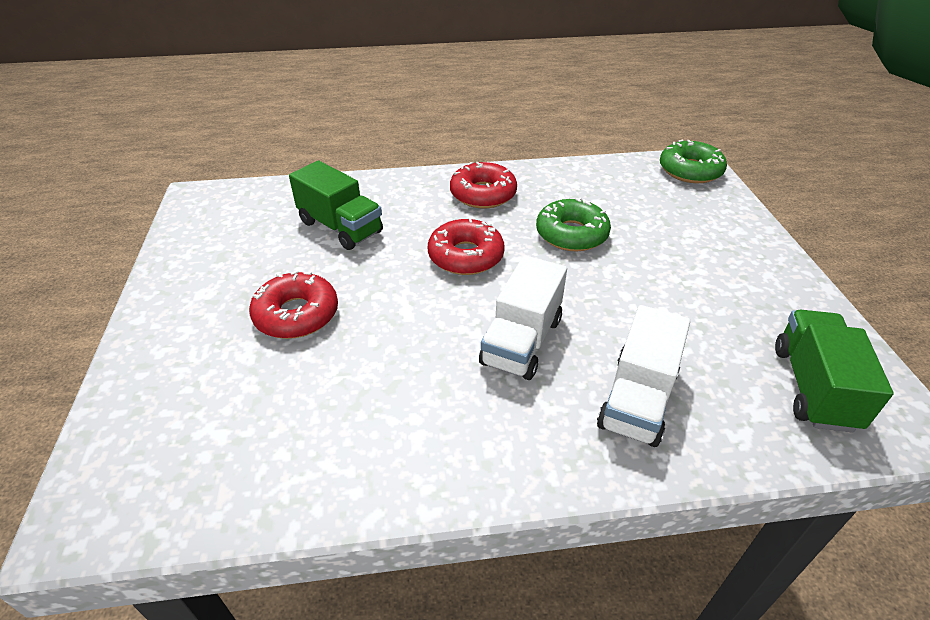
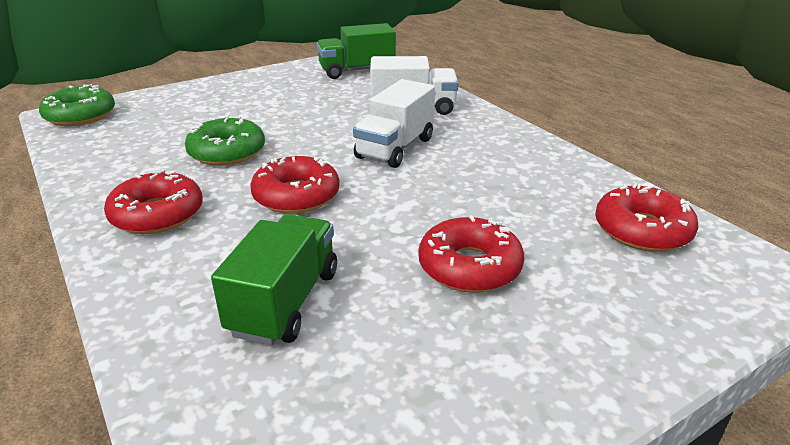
camera: 115 degrees left, 10 degrees down
(229, 460) = (642, 230): none -> red donut
(522, 341) = (395, 148): white truck -> white truck turned 120 degrees clockwise

